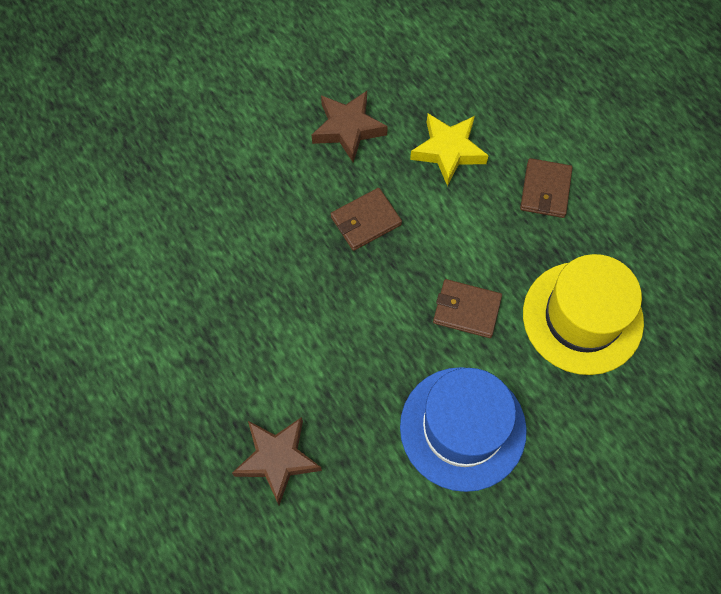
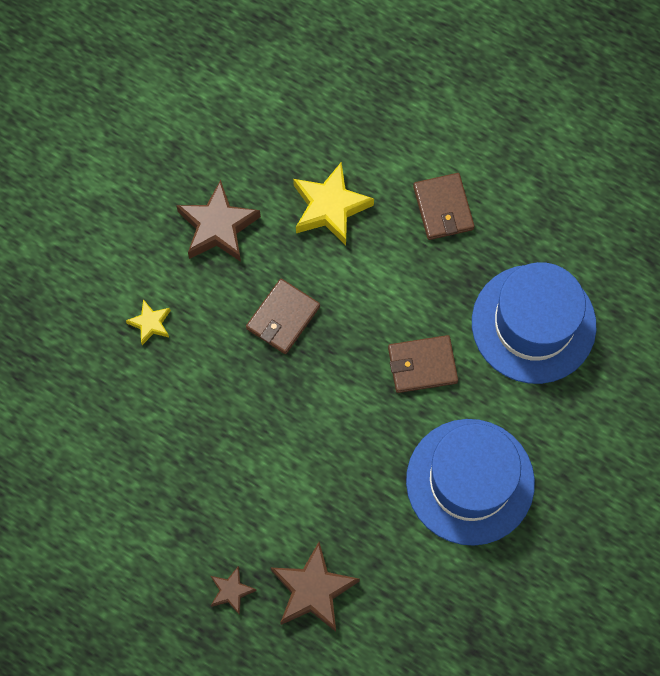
camera: 25 degrees left, 5 degrees up
(207, 427) = (231, 591): none -> brown star
(254, 180) = (150, 323): none -> yellow star
(582, 317) = (533, 324): yellow hat -> blue hat

